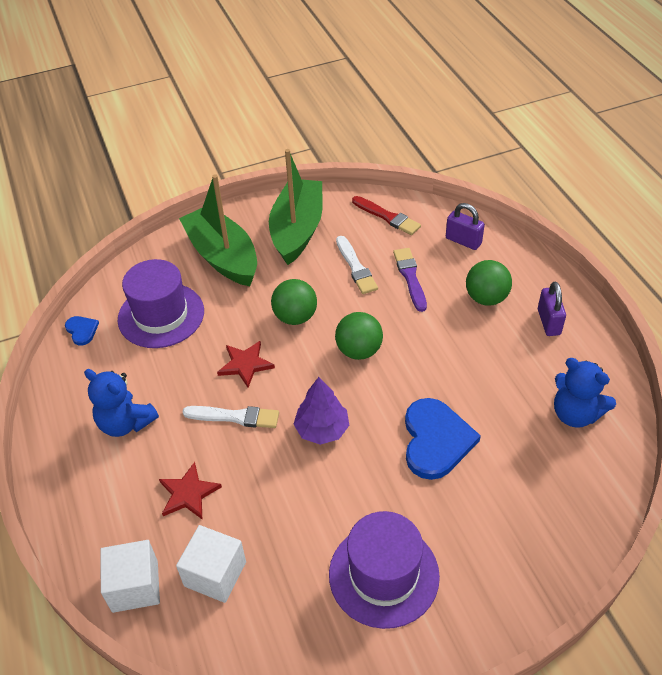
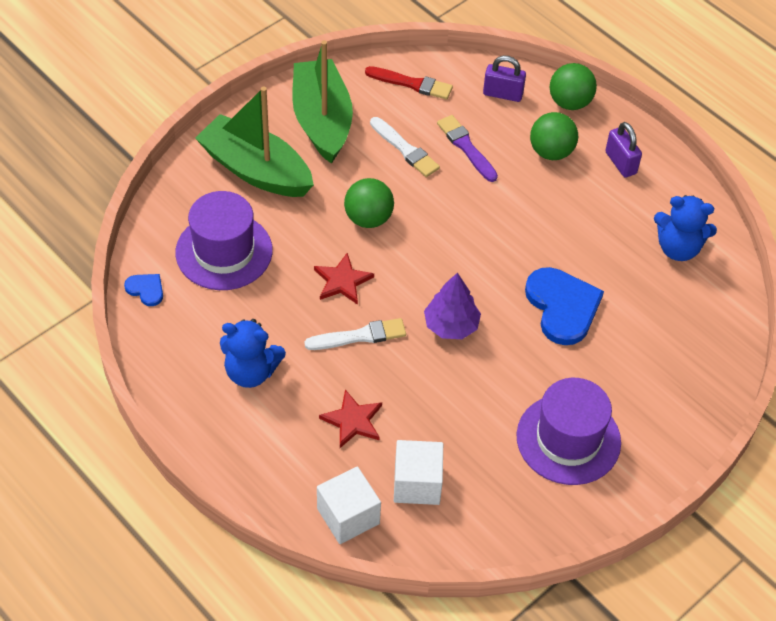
camera: 25 degrees left, 5 degrees up
(359, 351) = (450, 238): green ball -> green ball (570, 102)

